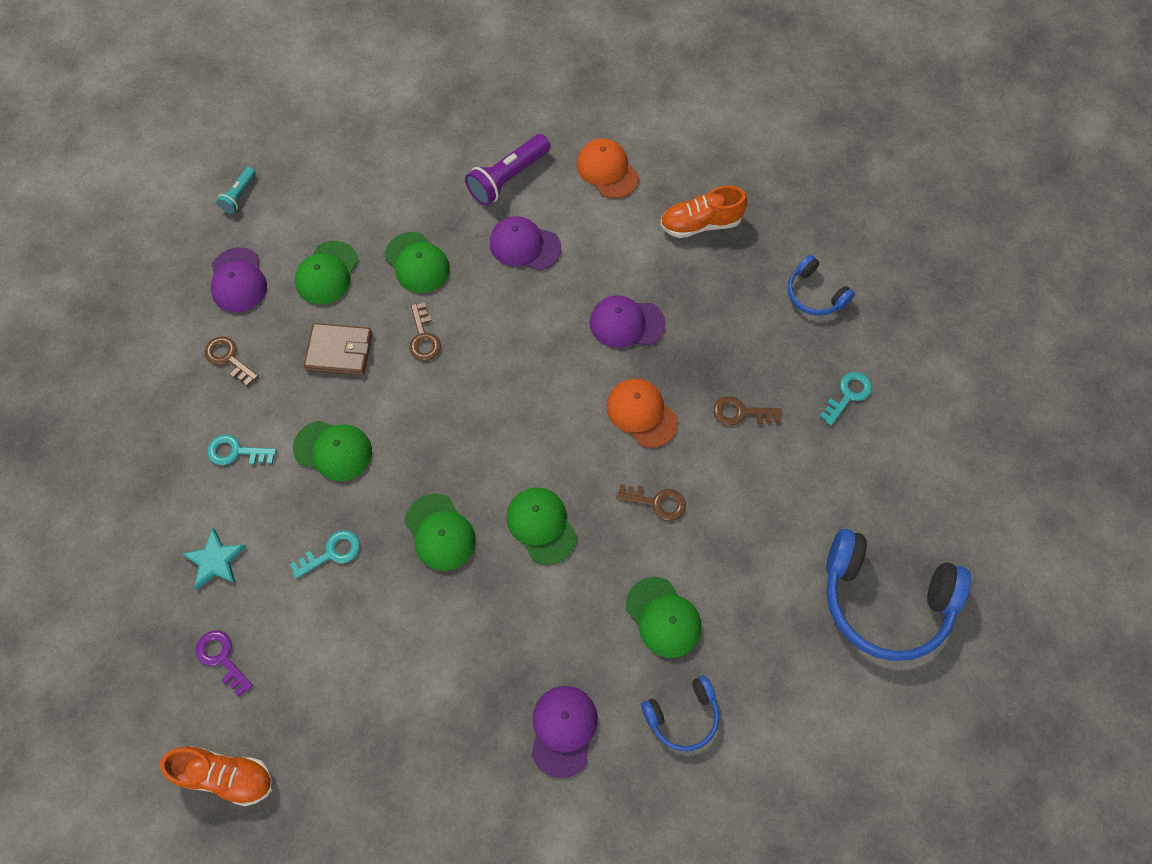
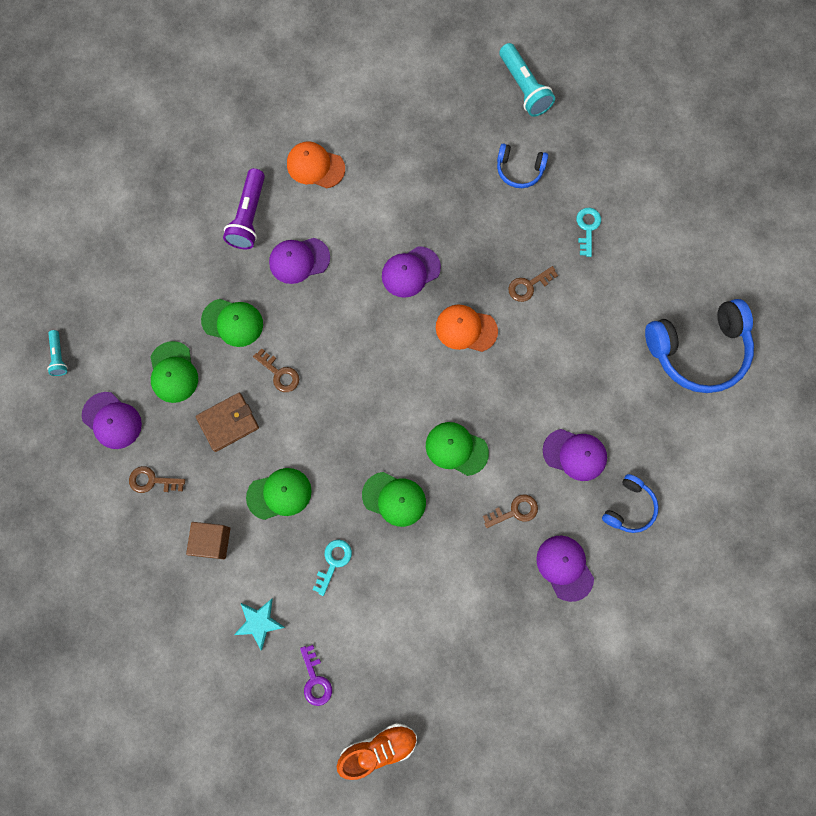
camera: 35 degrees left, 10 degrees up
(221, 658) = (315, 680): purple key -> purple key turned 120 degrees counterclockwise
(236, 452) = (212, 541): turquoise key -> brown cube
(657, 502) = (518, 382): brown key -> brown key (515, 511)
(663, 617) = (575, 454): green cap -> purple cap
(700, 224) = (408, 166): orange shoe -> none
(878, 219) = (523, 88): none -> turquoise flashlight

